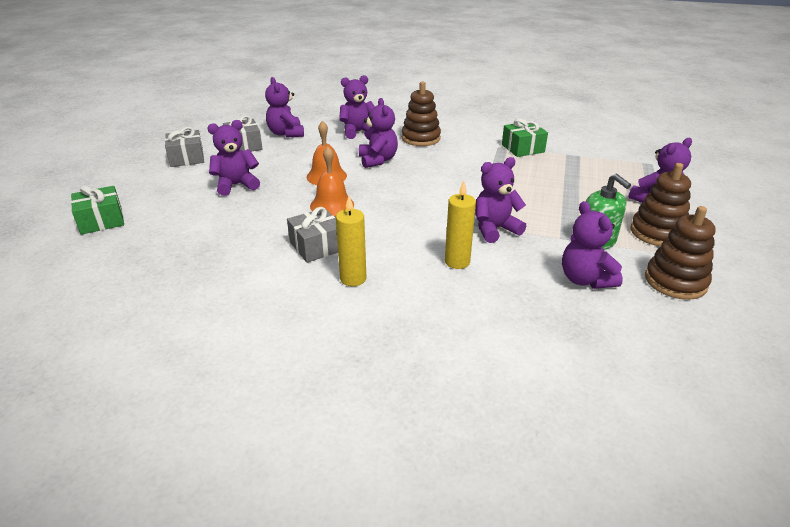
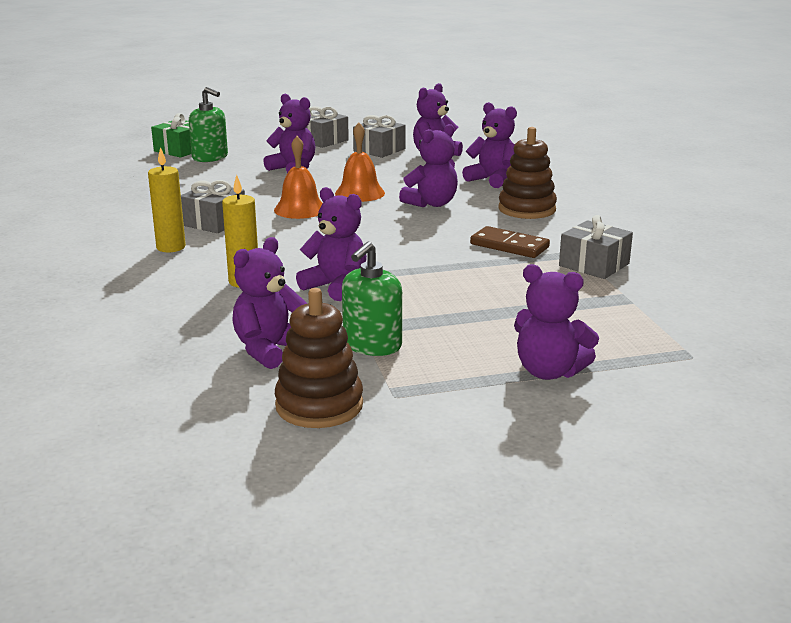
camera: 60 degrees right, 10 degrees down
(149, 212) = (210, 157): none -> green soap dispenser
(474, 160) = (509, 246): none -> brown domino
(523, 148) = (594, 265): green gift -> grey gift
(657, 233) = (445, 382): brown stacking toy -> none

